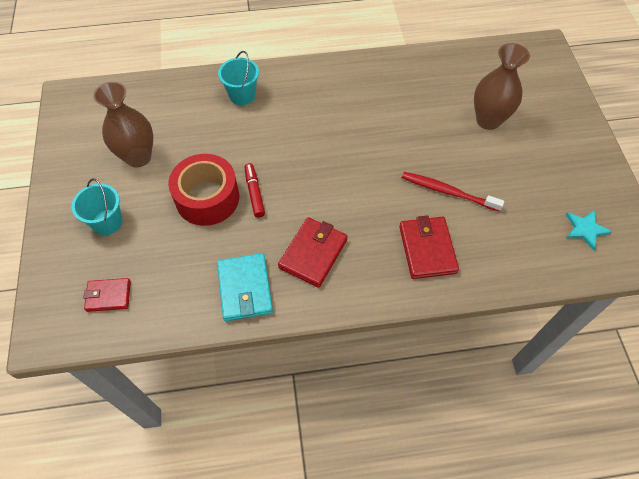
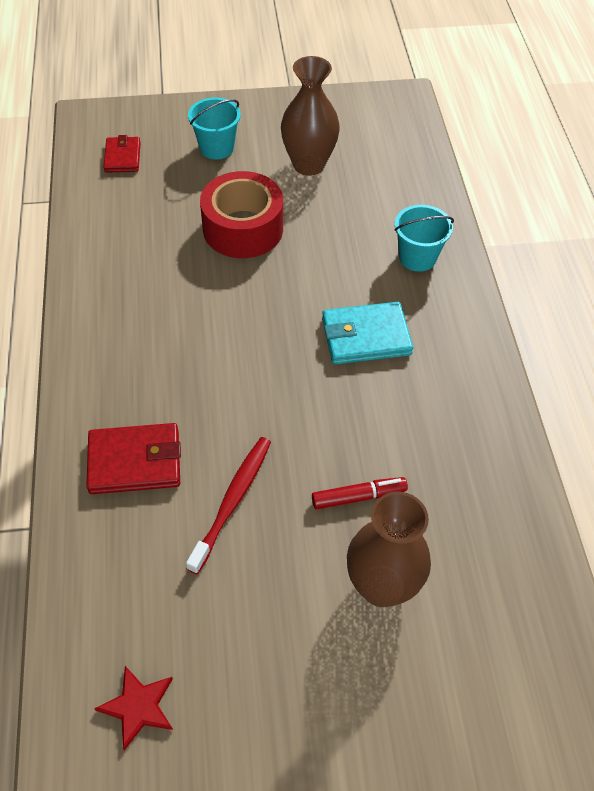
camera: 90 degrees right, 5 degrees down
(245, 289) = (110, 266): turquoise wallet -> turquoise wallet (366, 336)
(254, 193) = (247, 273): red marker -> red marker (358, 496)
(313, 253) = (147, 331): red wallet -> none
(585, 229) = (138, 706): turquoise star -> red star

